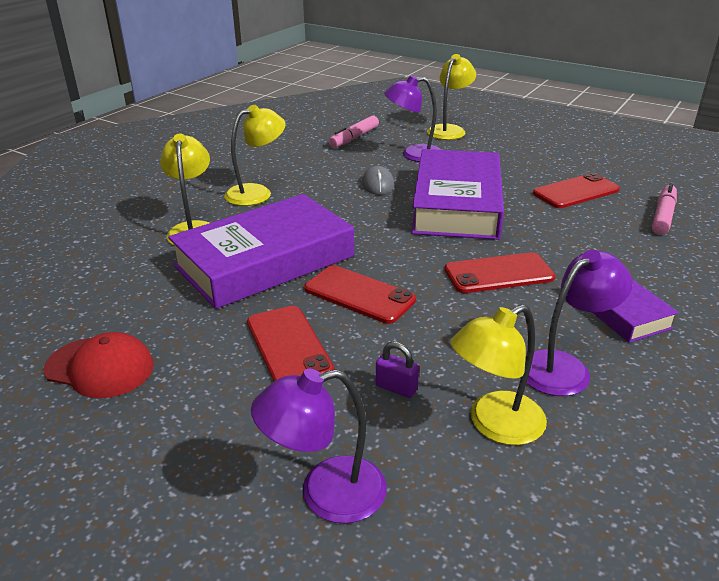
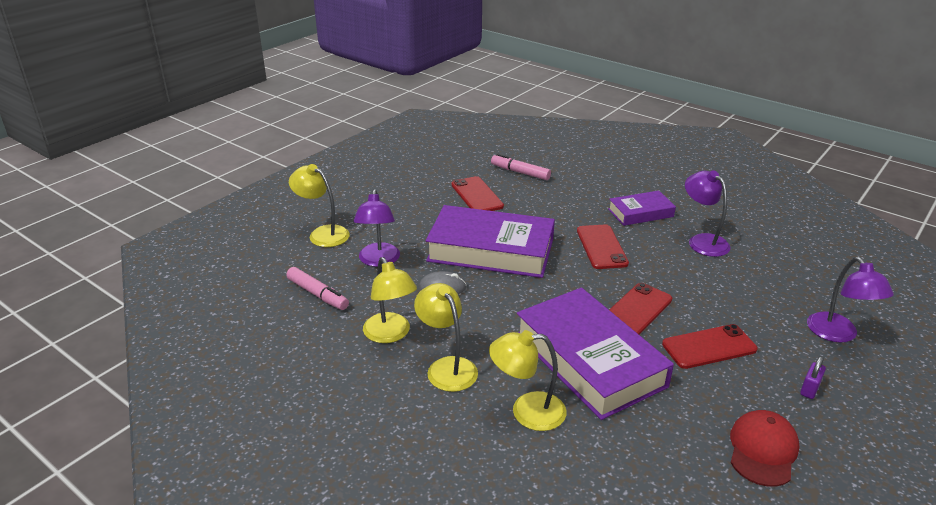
camera: 85 degrees left, 0 degrees up
(396, 388) = (740, 302): purple padlock -> purple padlock (809, 389)
(495, 425) = (760, 272): yellow lamp -> yellow lamp (390, 334)

